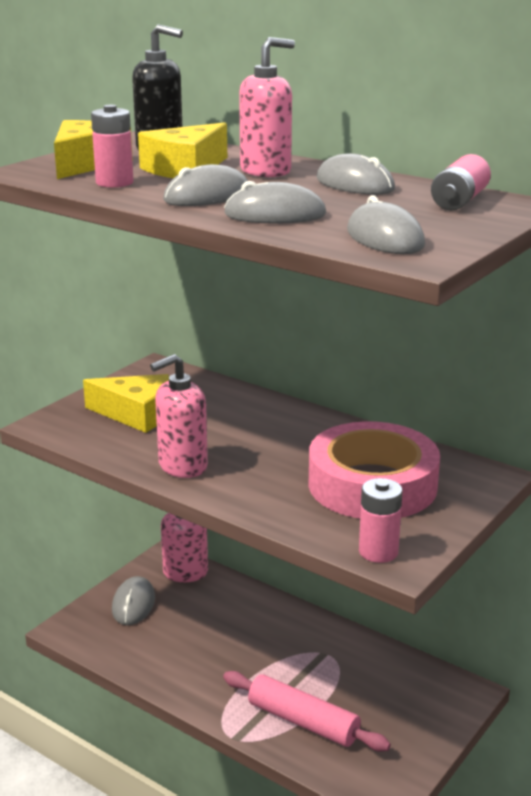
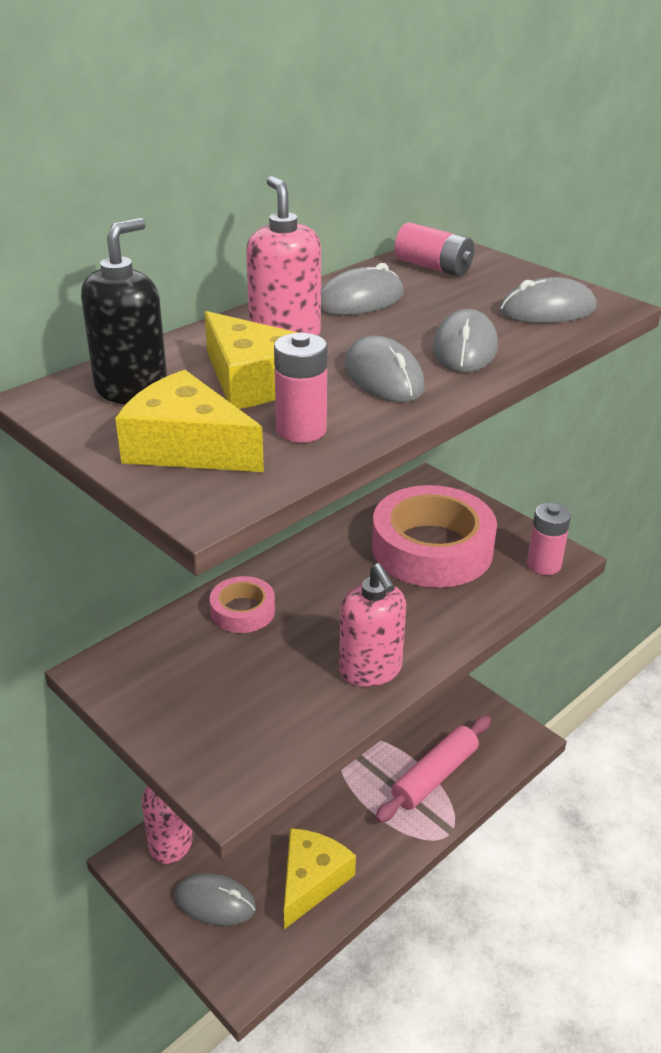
camera: 80 degrees left, 10 degrees up
(136, 414) = (229, 699): yellow cheese -> yellow cheese (311, 880)
(240, 407) = (243, 611): none -> pink tape

